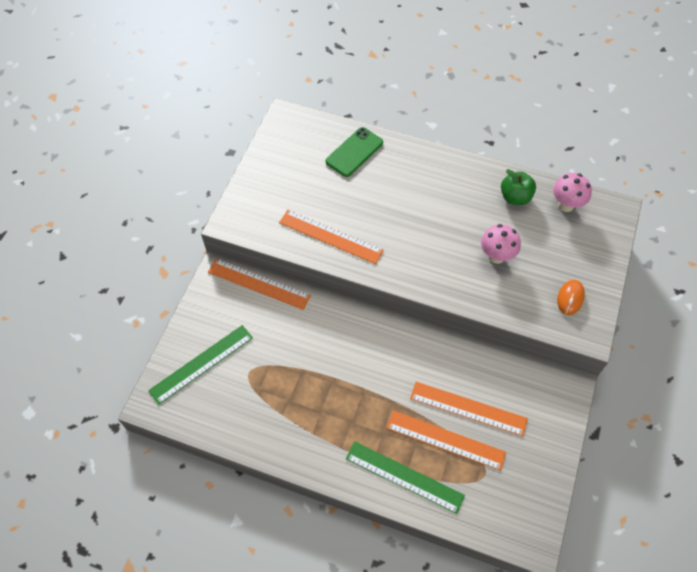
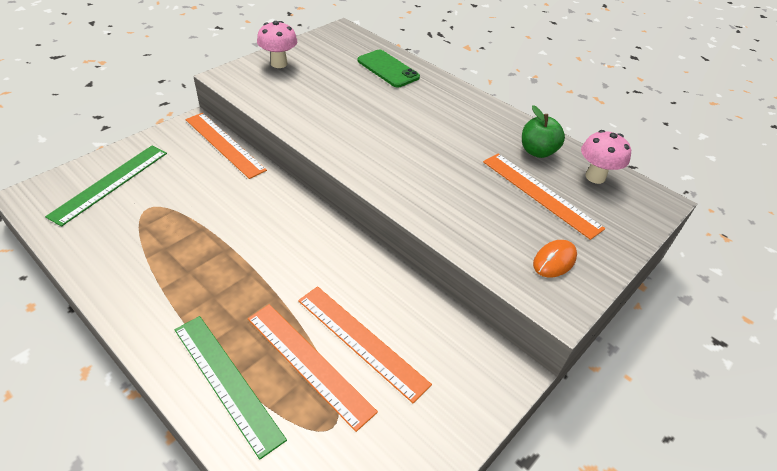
camera: 20 degrees right, 15 degrees down
(201, 364) = (110, 183): green ruler -> green ruler turned 45 degrees counterclockwise
(330, 236) = (313, 116): orange ruler -> orange ruler (540, 194)
(354, 152) = (388, 69): green phone -> green phone turned 75 degrees clockwise
(496, 256) = (483, 191): pink mushroom -> pink mushroom (279, 63)

